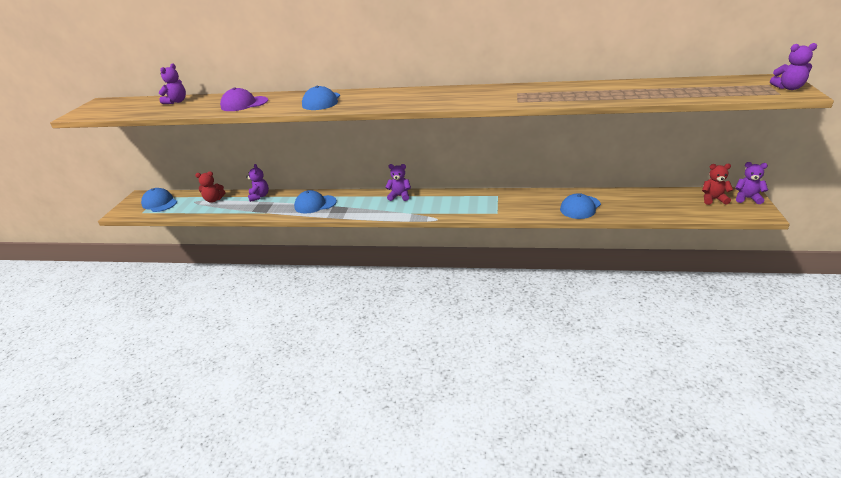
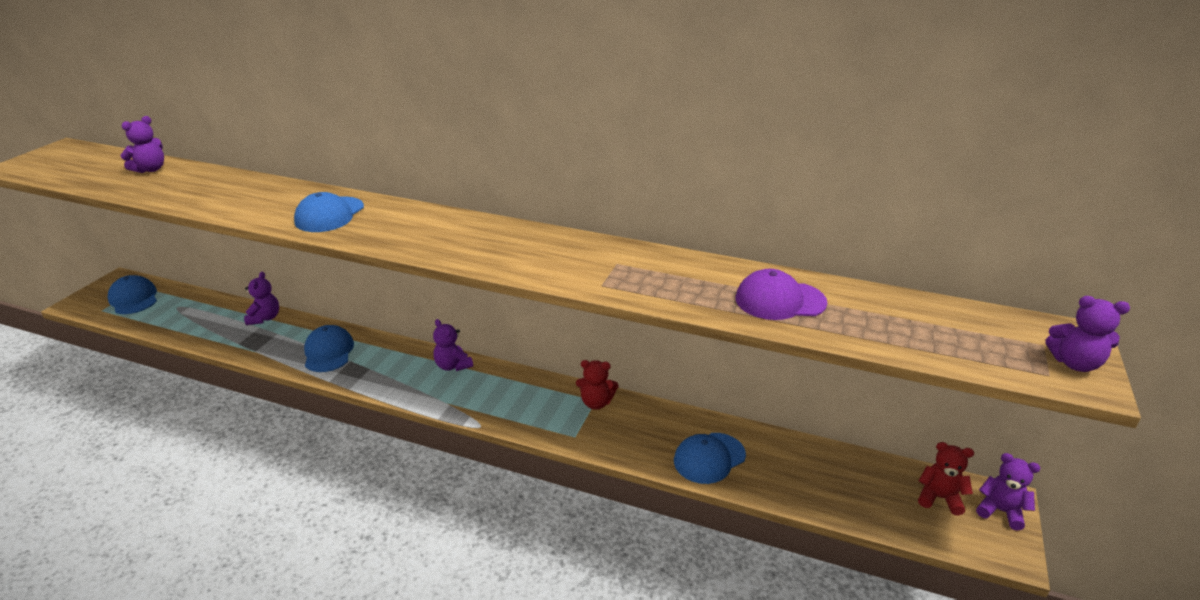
camera: 10 degrees right, 0 degrees up
(214, 200) = (203, 310): red teddy bear -> red teddy bear (596, 403)
(244, 104) = (227, 195): purple cap -> purple cap (780, 300)
(315, 204) = (328, 352): blue cap -> blue cap turned 75 degrees clockwise
(399, 196) = (453, 366): purple teddy bear -> purple teddy bear turned 150 degrees counterclockwise

